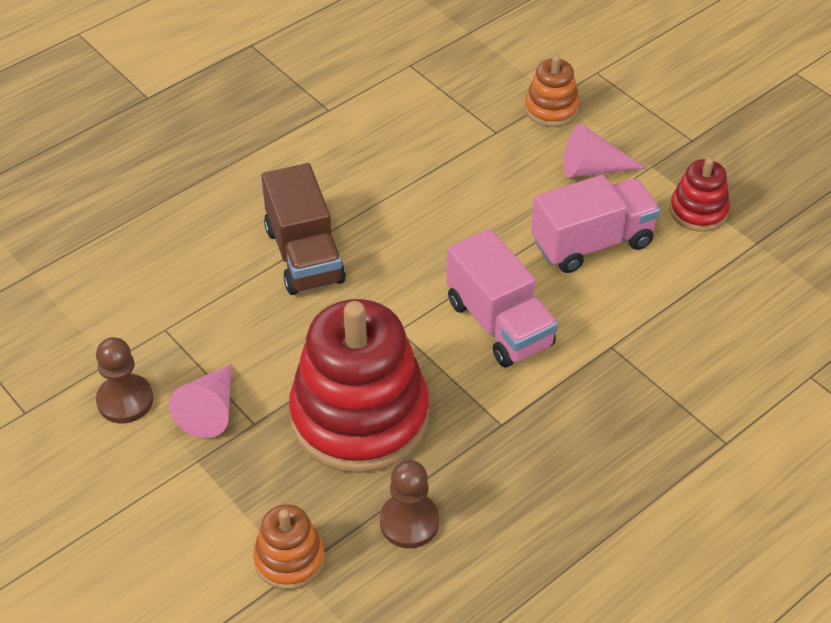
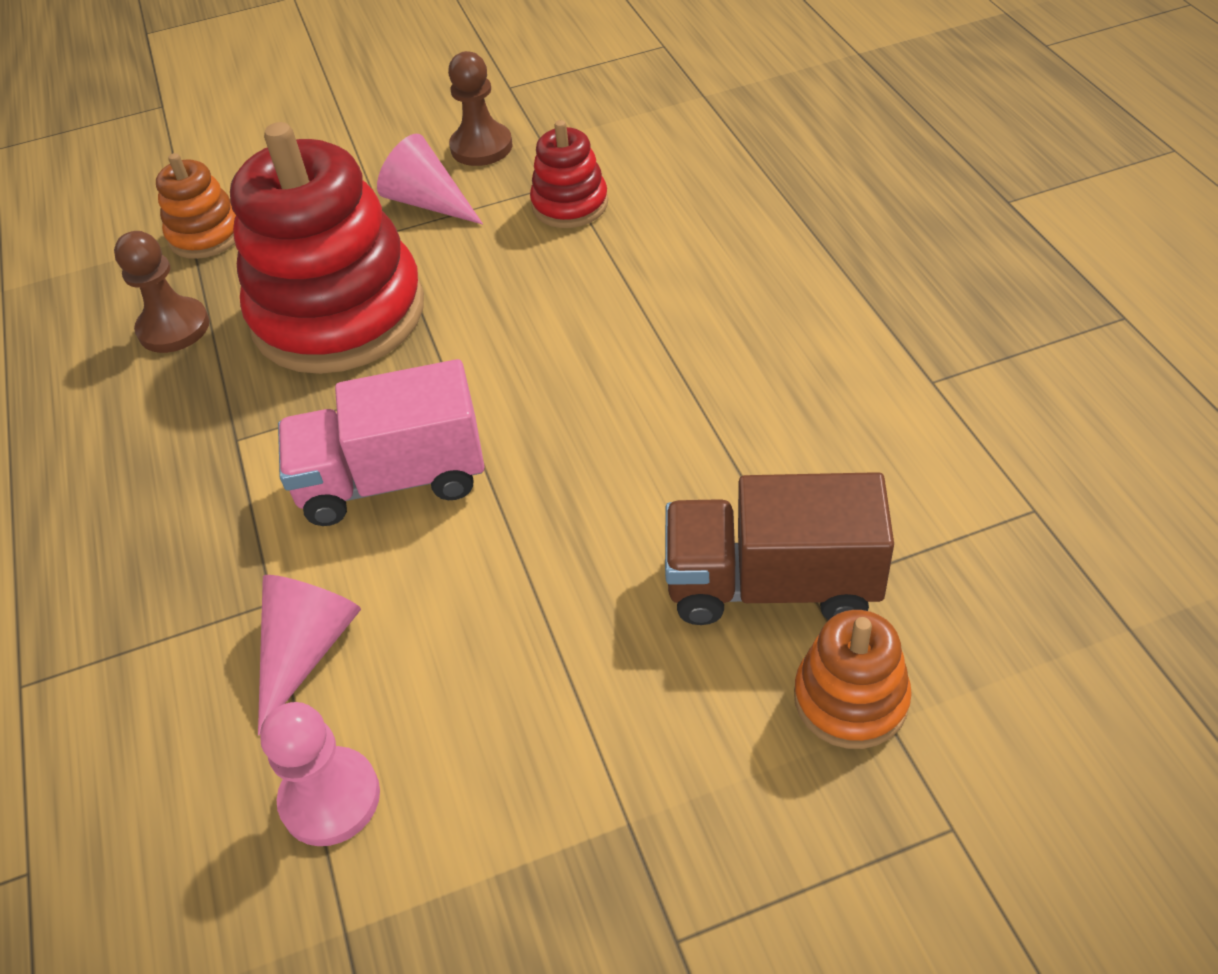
camera: 115 degrees right, 0 degrees up
(304, 255) = (625, 307): brown truck -> brown truck (772, 584)
(592, 169) = (659, 713): pink cone -> pink cone (307, 650)
(592, 243) = (483, 648): pink truck -> none
(698, 211) = (474, 858): red stacking toy -> red stacking toy (570, 204)
(703, 272) = (330, 798): none -> pink pawn

